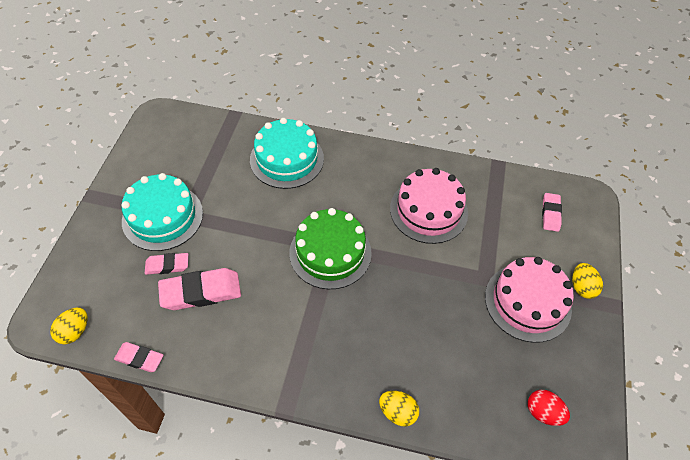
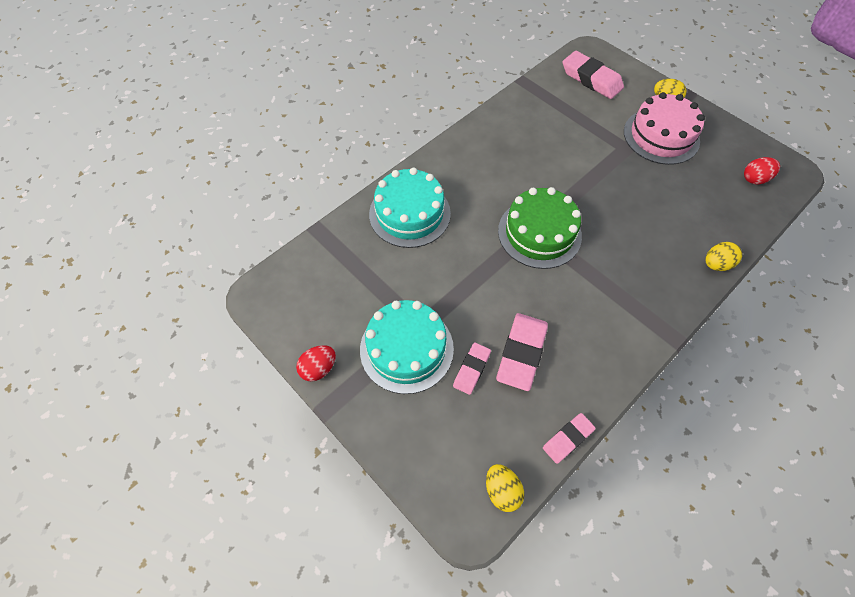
camera: 55 degrees left, 5 degrees up
(118, 176) = (319, 368): none -> red egg
(428, 210) = (539, 146): pink cake -> none
(550, 214) = (591, 79): pink eraser -> pink eraser, size x1.71

